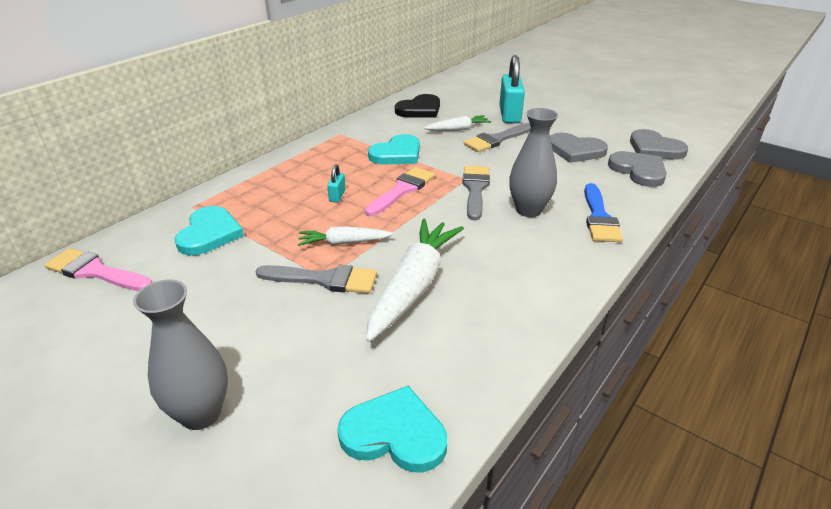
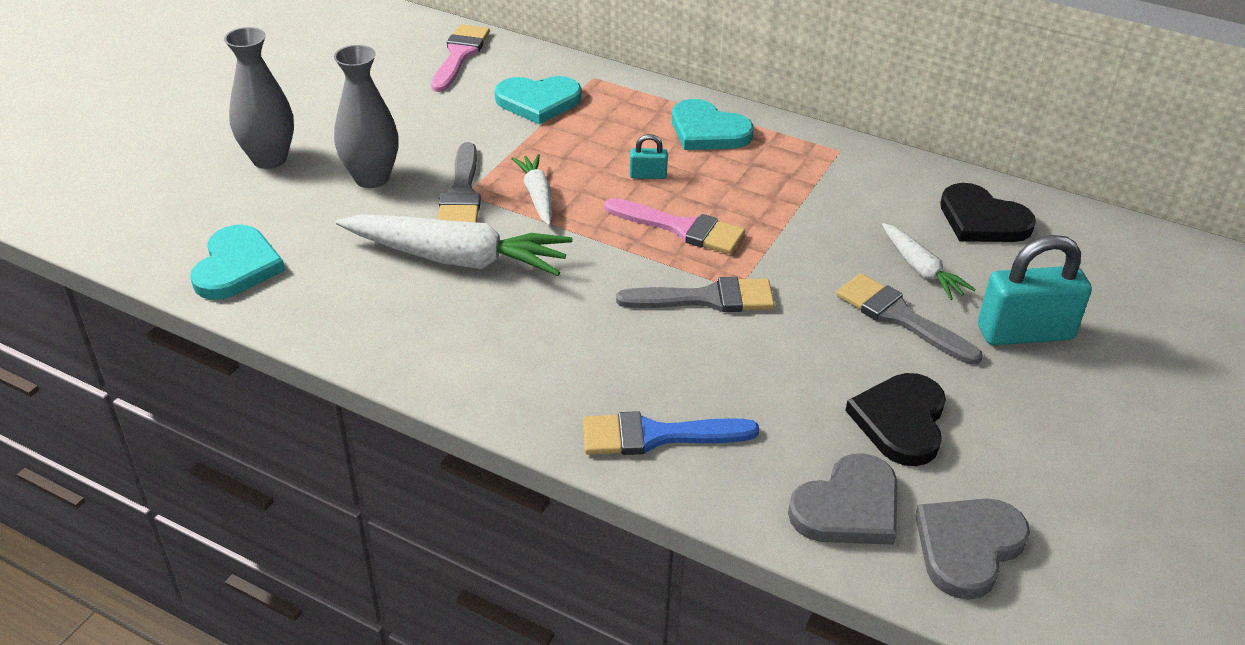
camera: 80 degrees right, 5 degrees up
(397, 154) = (794, 212): turquoise heart -> turquoise heart (708, 131)
(528, 210) = (658, 356): grey vase -> grey vase (372, 178)
(575, 150) = (901, 421): grey heart -> black heart

